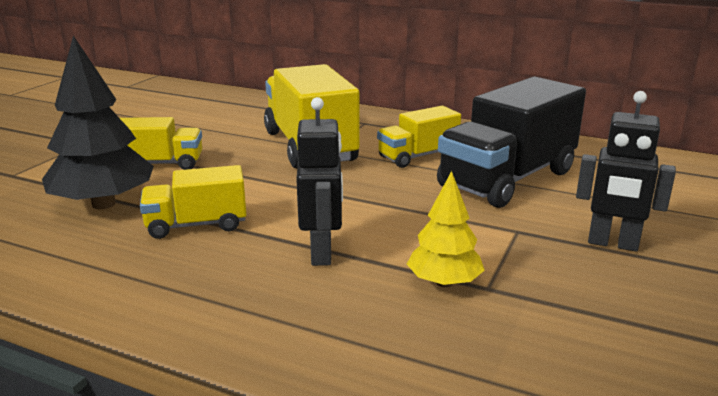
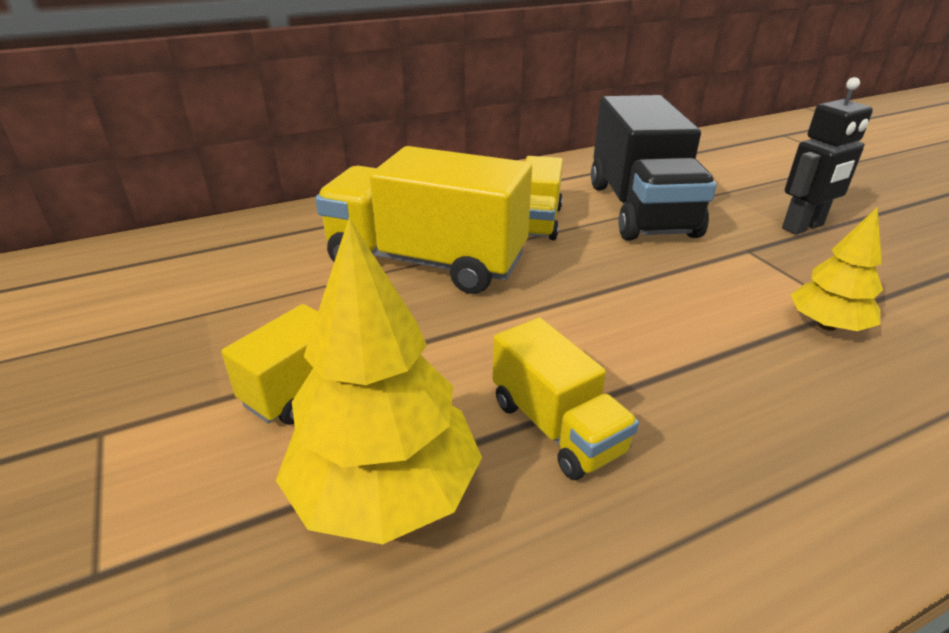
camera: 50 degrees left, 10 degrees up
(104, 204) = (385, 492): black tree -> yellow tree
(196, 225) = (556, 427): yellow truck -> yellow truck turned 60 degrees counterclockwise
(322, 253) = (715, 365): black robot -> none

